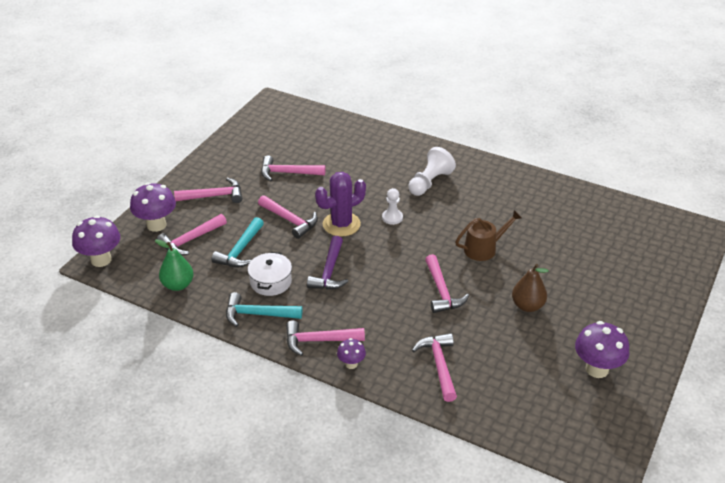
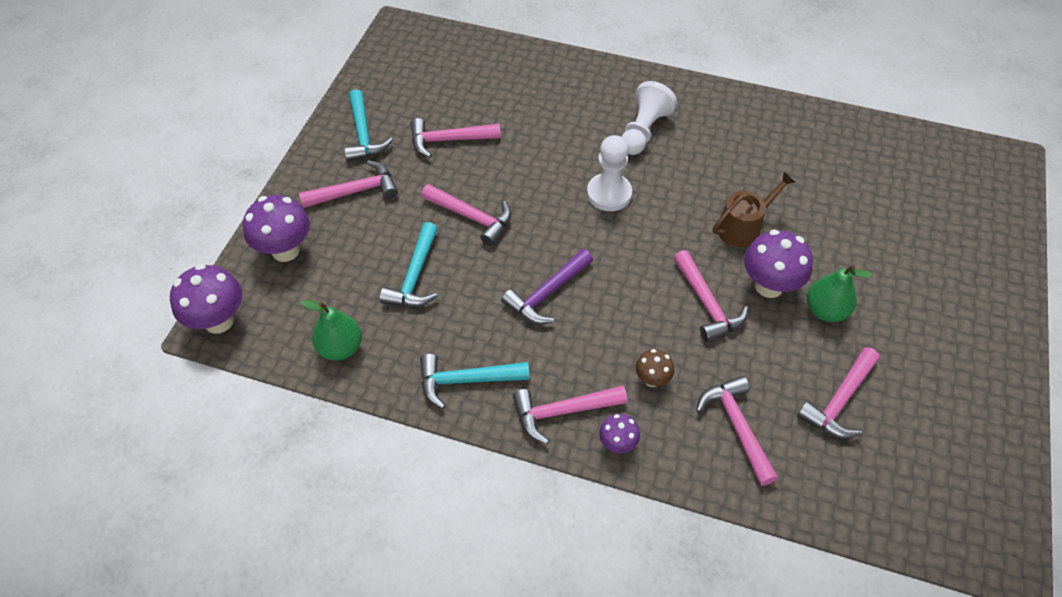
camera: 10 degrees left, 15 degrees up
(190, 240) = (340, 269): pink hammer -> pink hammer (839, 401)
(229, 163) = (363, 134): none -> turquoise hammer
(270, 282) = (470, 323): white pot -> none
(329, 271) = (547, 293): purple hammer -> purple hammer turned 45 degrees clockwise
(341, 224) = (543, 214): purple cactus -> none
(388, 330) = (652, 379): none -> brown mushroom
(392, 217) = (609, 194): white pawn -> white pawn, size x1.57
(527, 306) = (825, 310): brown pear -> green pear
(597, 369) = (943, 399): purple mushroom -> purple mushroom (768, 286)

